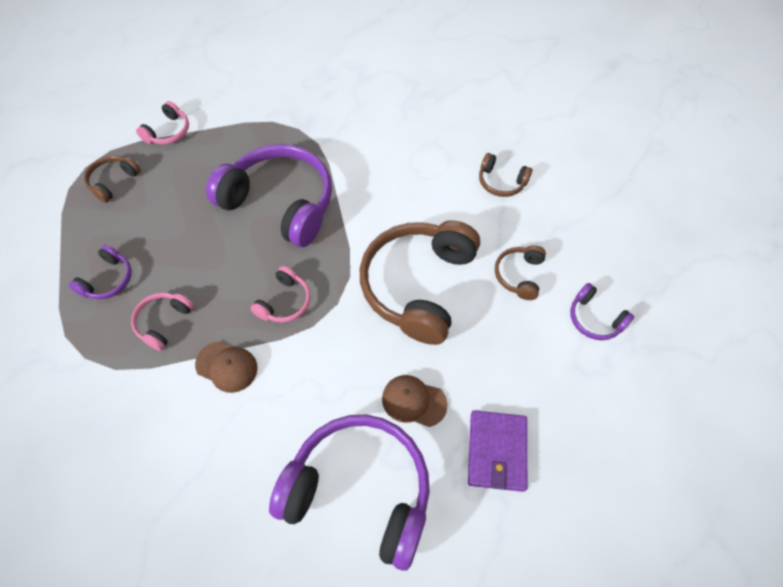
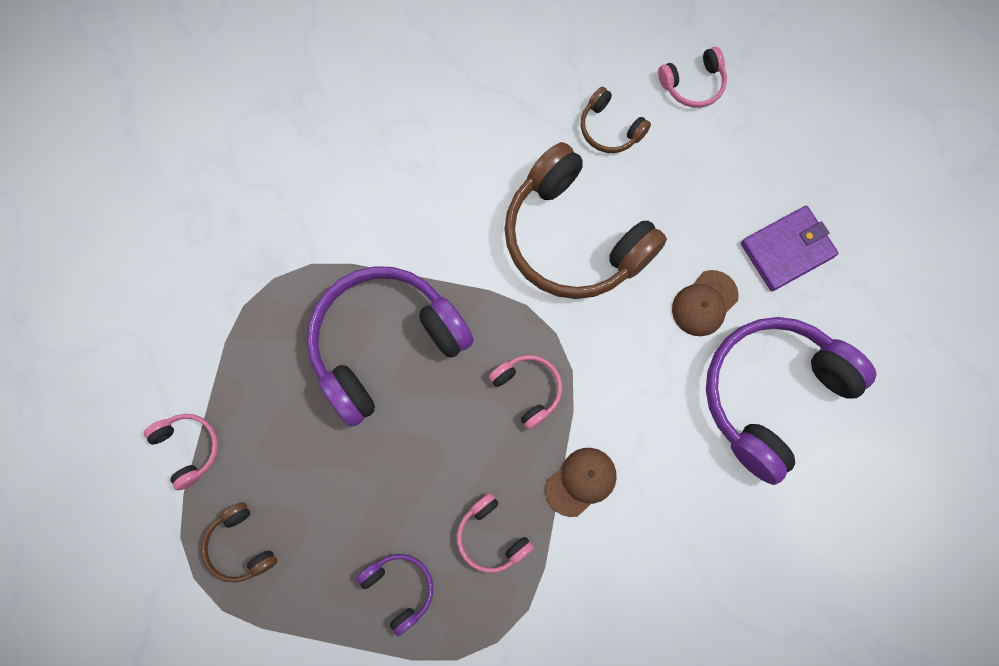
camera: 65 degrees left, 15 degrees up
(497, 451) = (787, 250): purple wallet -> purple wallet turned 60 degrees counterclockwise
(501, 182) = (480, 82): brown headphones -> none
(594, 319) = (693, 84): purple headphones -> pink headphones

